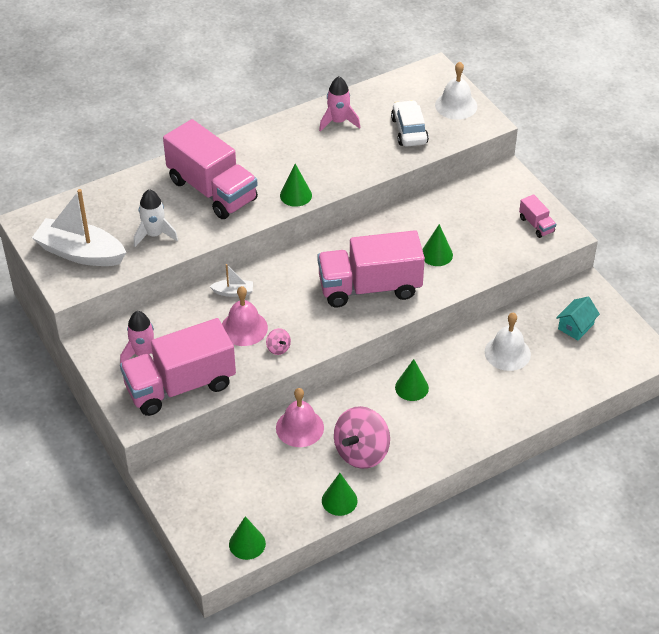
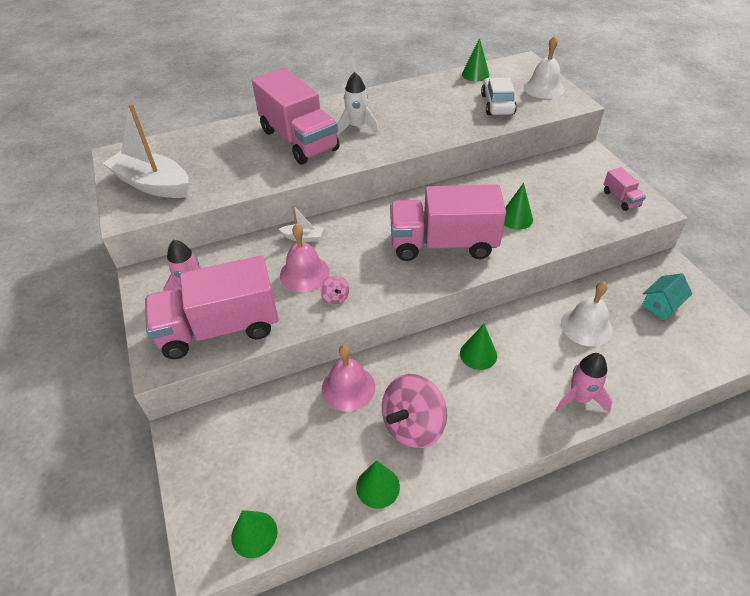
camera: 10 degrees right, 0 degrees up
(154, 235) = (230, 173): white rocket -> white rocket (357, 127)
(296, 195) = (378, 149): green cone -> green cone (475, 74)
(338, 122) = (430, 94): pink rocket -> pink rocket (579, 398)

